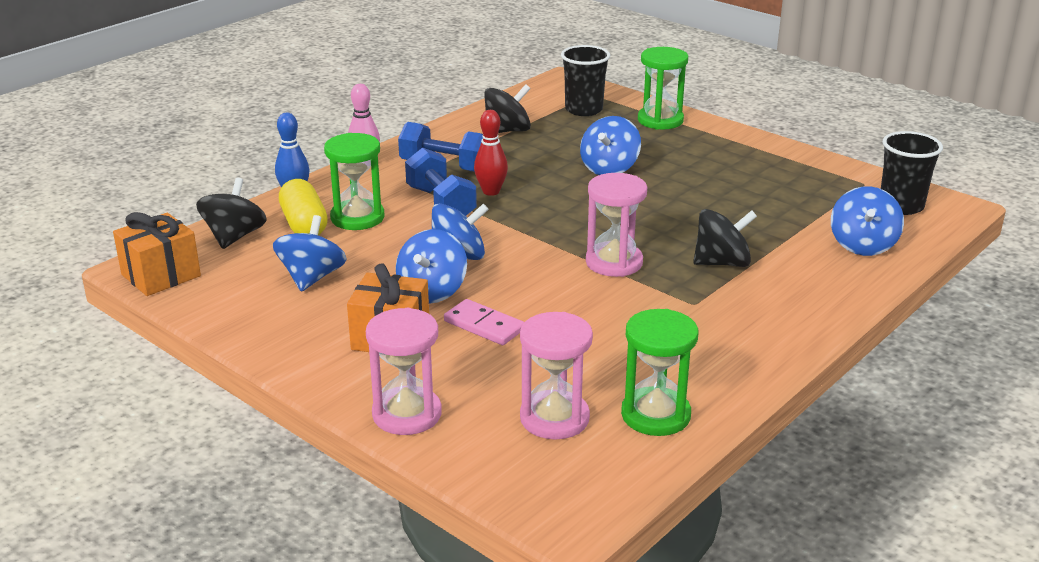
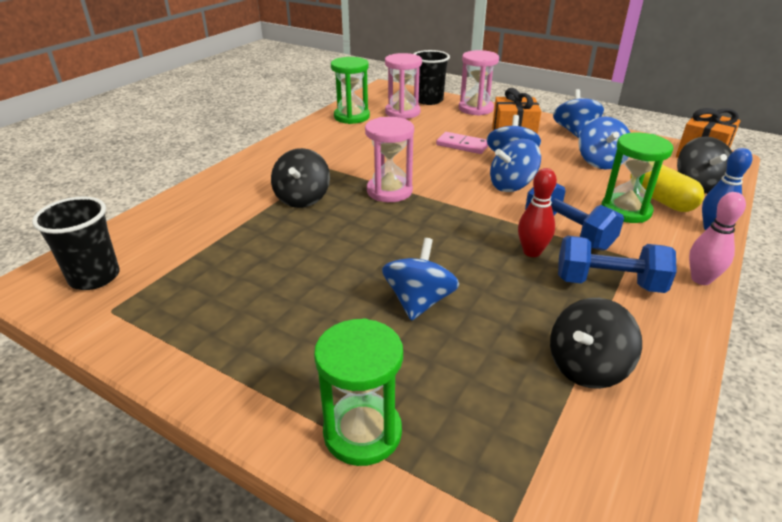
camera: 170 degrees right, 5 degrees up
(583, 110) = (500, 452): black cup -> black cup (429, 100)
(722, 263) = (302, 198): black spinning top -> black spinning top turned 60 degrees counterclockwise
(862, 245) = (171, 225): blue spinning top -> blue spinning top (574, 131)

